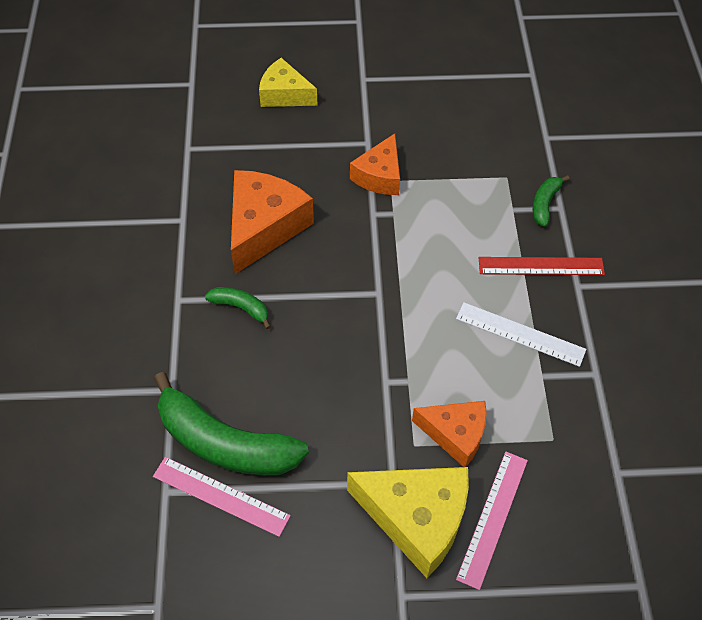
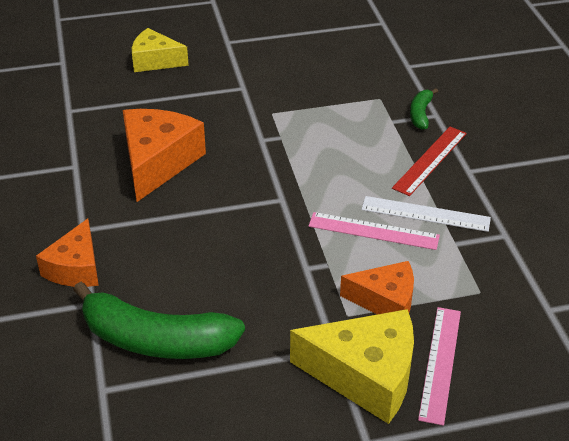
camera: 10 degrees left, 15 degrees down
(221, 496) = (161, 385): pink ruler -> pink ruler (373, 231)
(241, 307) = (148, 228): green banana -> none
(379, 176) = (260, 111): orange cheese -> orange cheese (76, 268)
(541, 266) = (430, 160): red ruler -> red ruler turned 45 degrees counterclockwise

